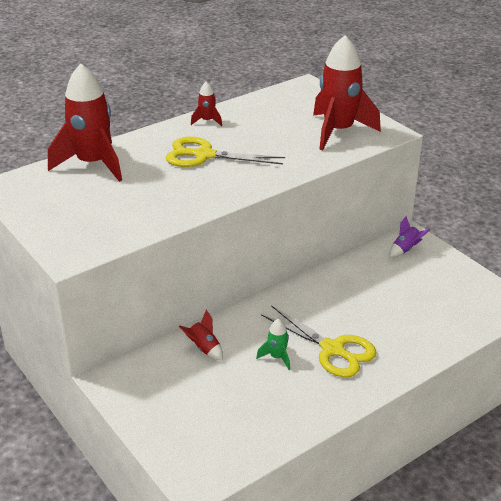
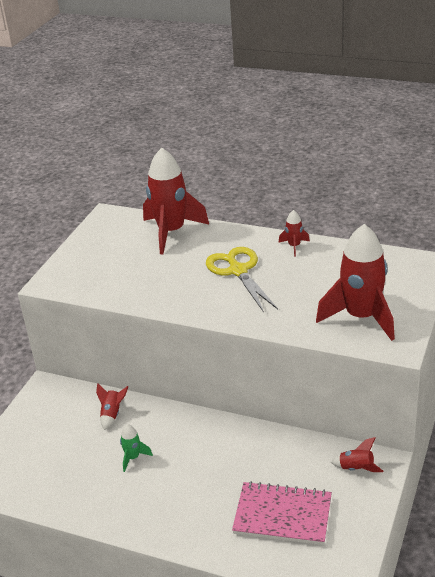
camera: 60 degrees right, 0 degrees up
(332, 349) = (168, 485): yellow scissors -> none
(405, 249) = (356, 468): purple rocket -> red rocket
(422, 303) = (282, 515): none -> pink notebook

